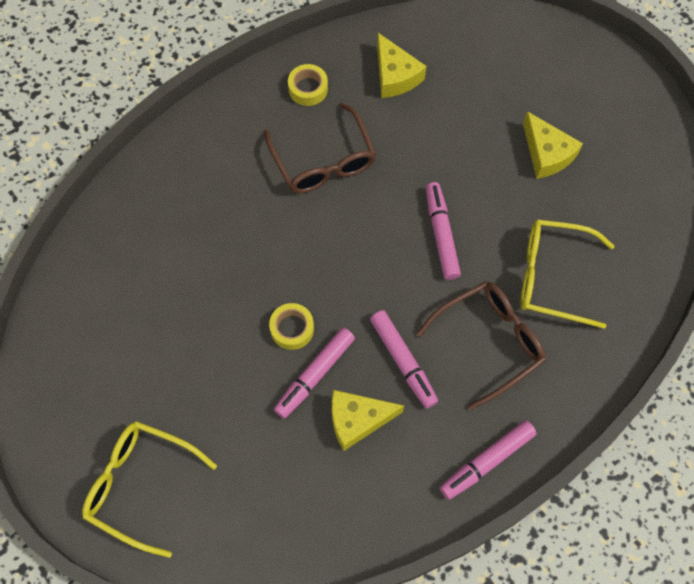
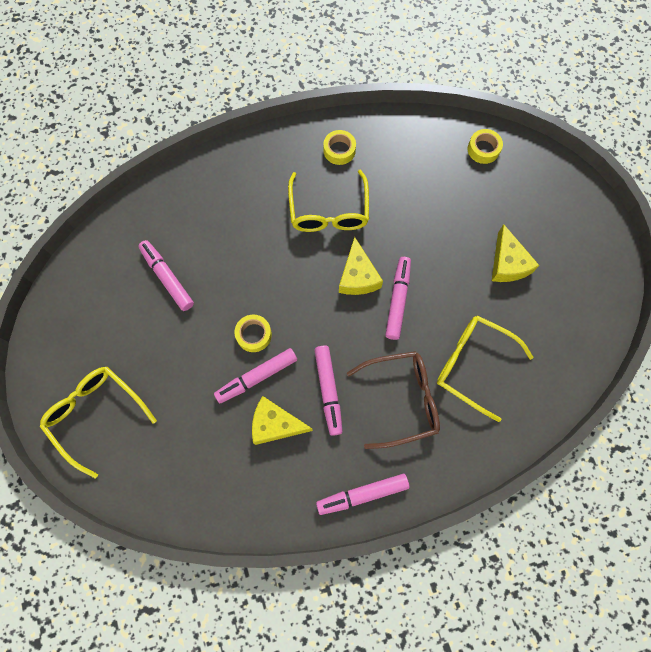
camera: 20 degrees right, 5 degrees up
(162, 298) = (167, 278): none -> pink marker
(323, 161) = (329, 211): brown glasses -> yellow glasses
(395, 75) = (411, 161): yellow cheese -> yellow cheese (358, 276)
(471, 37) = (483, 149): none -> yellow tape

